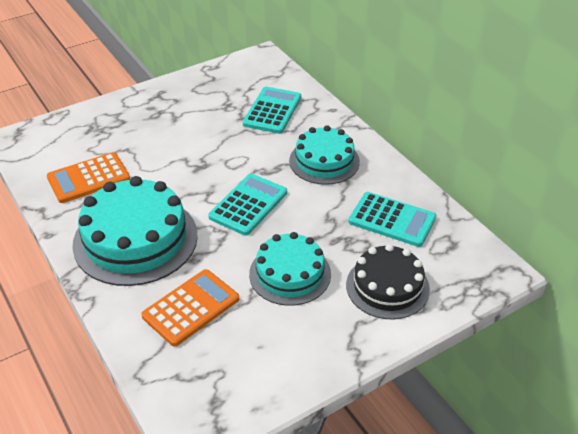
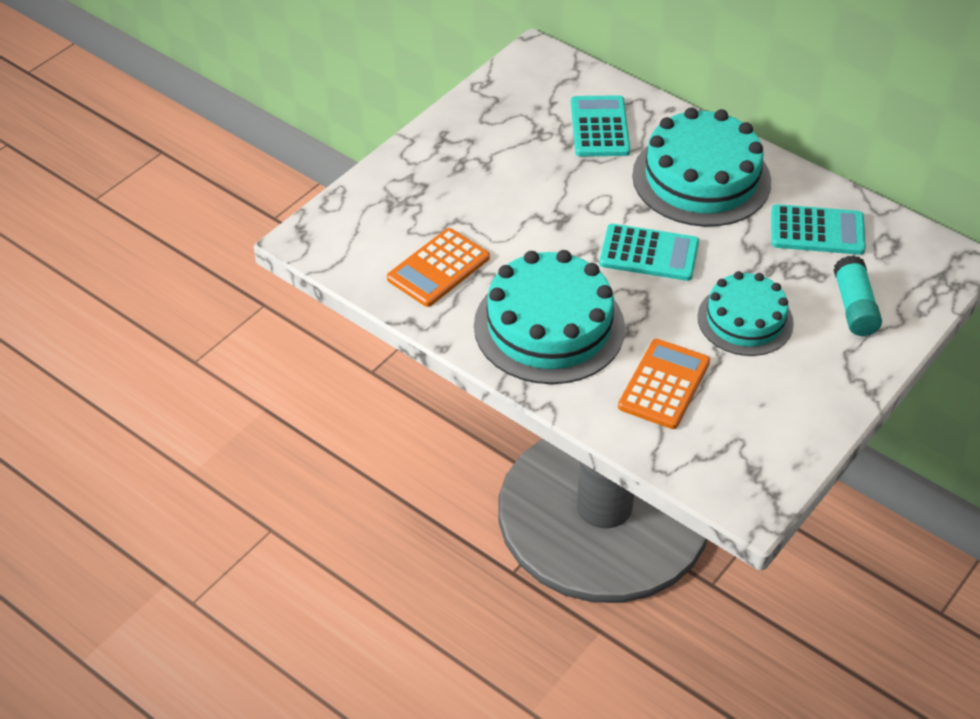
camera: 20 degrees left, 5 degrees up
(248, 205) = (649, 253): turquoise calculator -> turquoise calculator turned 90 degrees clockwise
(324, 161) = (701, 178): turquoise cake -> turquoise cake, size x1.58
(387, 286) = (854, 306): black cake -> turquoise glue stick

